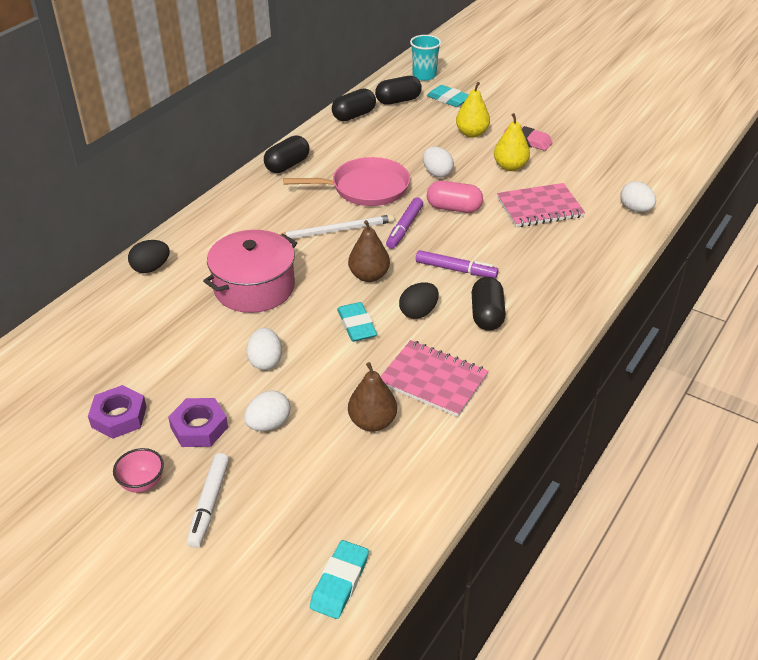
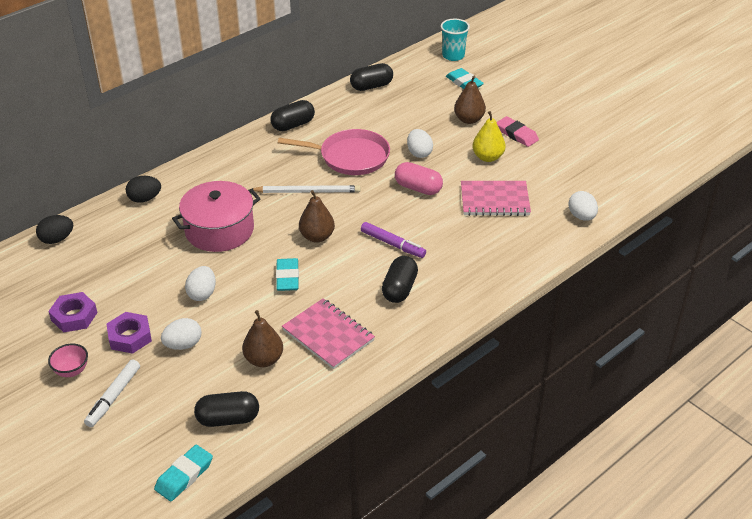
camera: 15 degrees right, 0 degrees up
(398, 101) = (417, 77): black capsule -> black capsule (228, 419)
(404, 228) = (367, 199): purple marker -> none
(418, 312) = (343, 276): black egg -> black egg (57, 239)
(471, 133) = (469, 119): yellow pear -> brown pear

